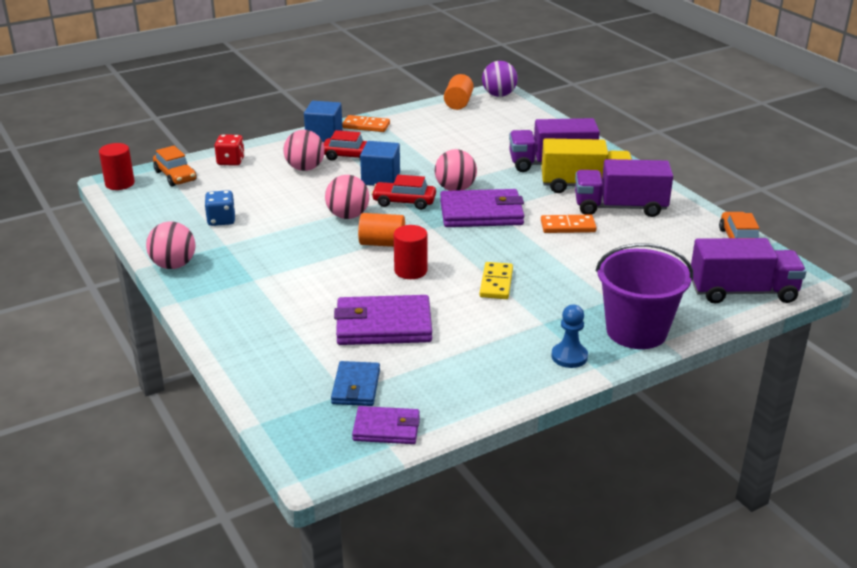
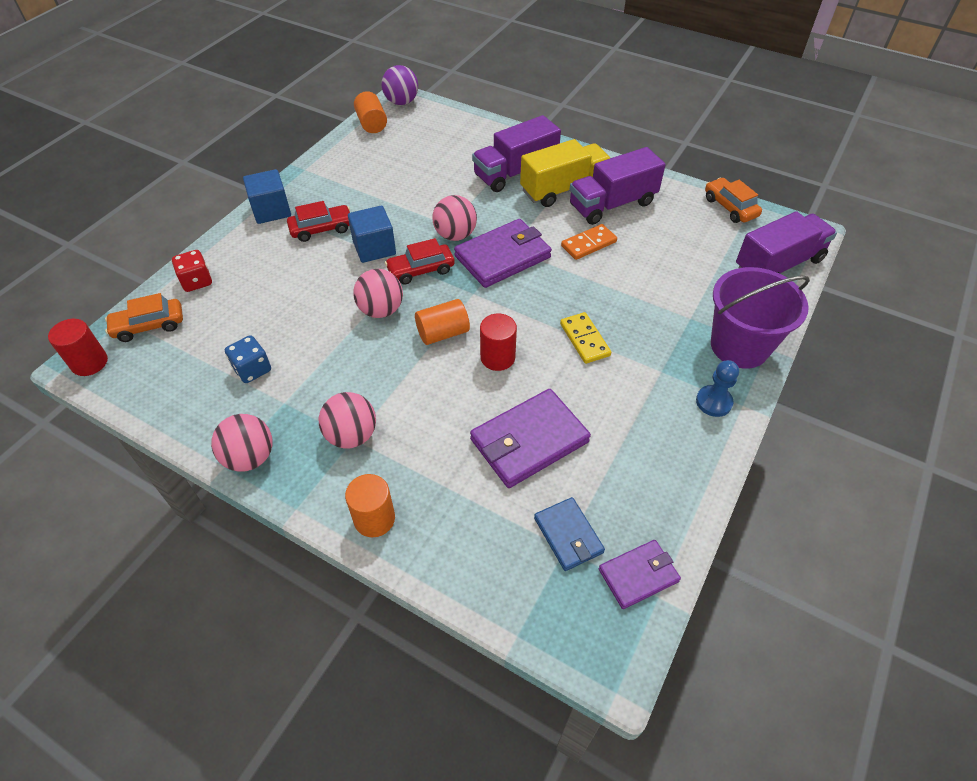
camera: 30 degrees left, 20 degrees up
(175, 176) = (149, 326): orange car -> orange car turned 135 degrees clockwise
(224, 326) = (374, 519): none -> orange cylinder
(305, 168) = (286, 262): pink ball -> pink ball (351, 435)
(366, 126) = (304, 183): orange domino -> none

